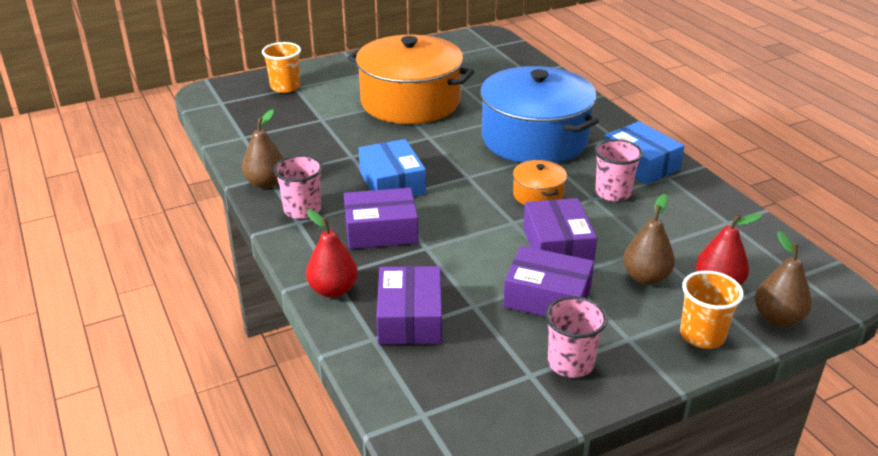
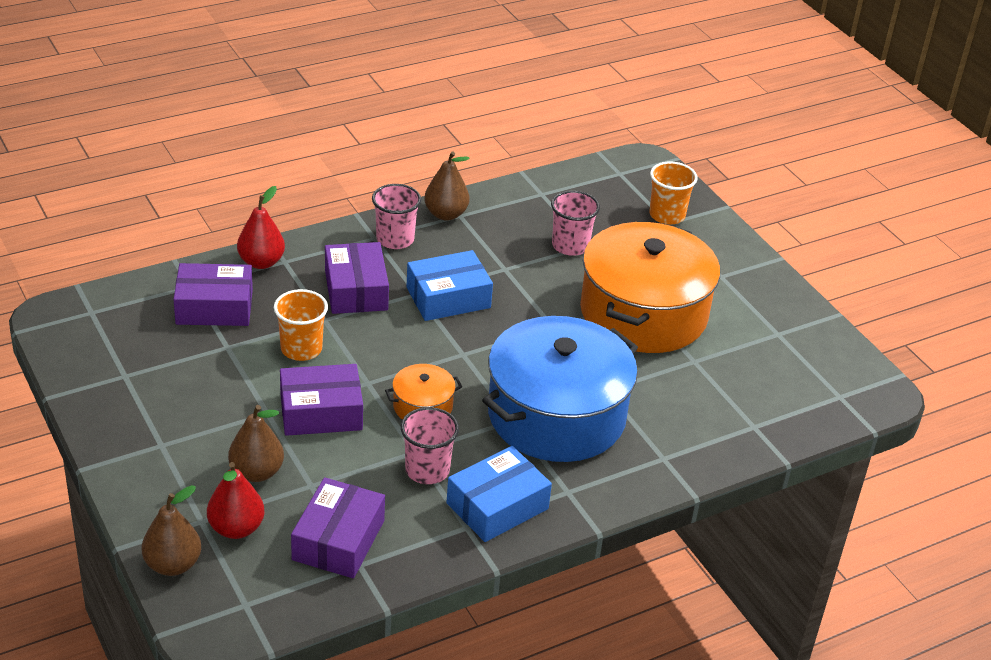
camera: 85 degrees right, 5 degrees up
(547, 297) = (233, 396): purple box -> purple box (338, 540)
(570, 363) = (134, 401): pink cup -> pink cup (570, 246)
(702, 335) = (156, 498): orange cup -> orange cup (301, 349)

